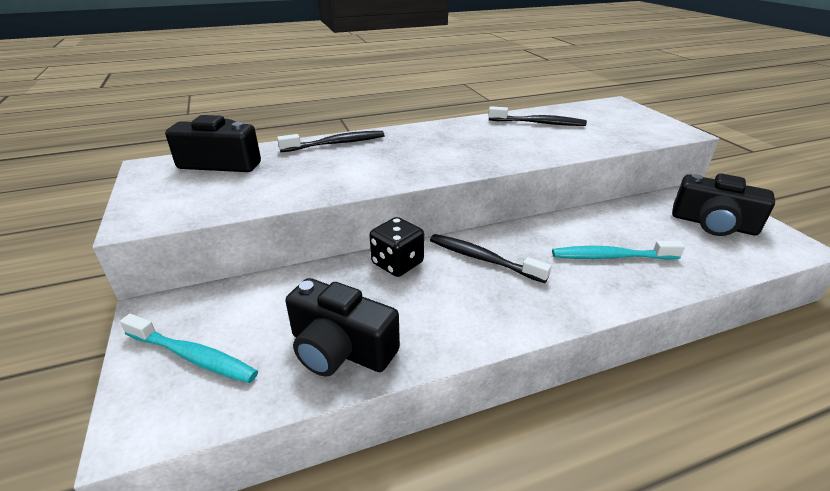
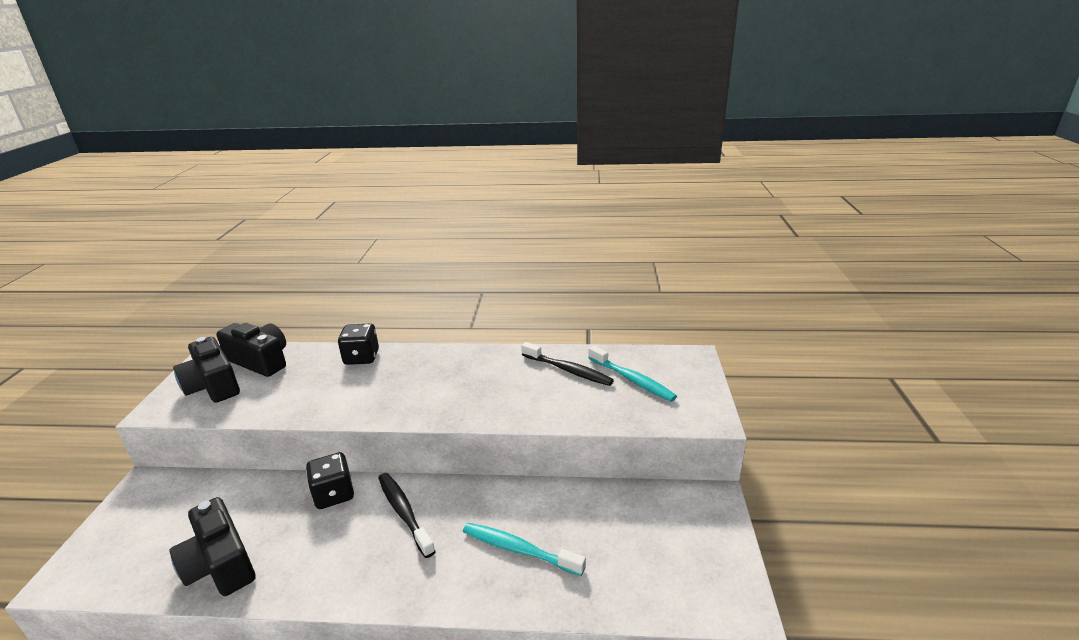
camera: 25 degrees right, 5 degrees down
(193, 356) = (133, 533): turquoise toothbrush -> turquoise toothbrush (632, 380)
(336, 144) = (361, 357): black toothbrush -> black dice
(713, 224) = (674, 544): black camera -> black camera (213, 385)

